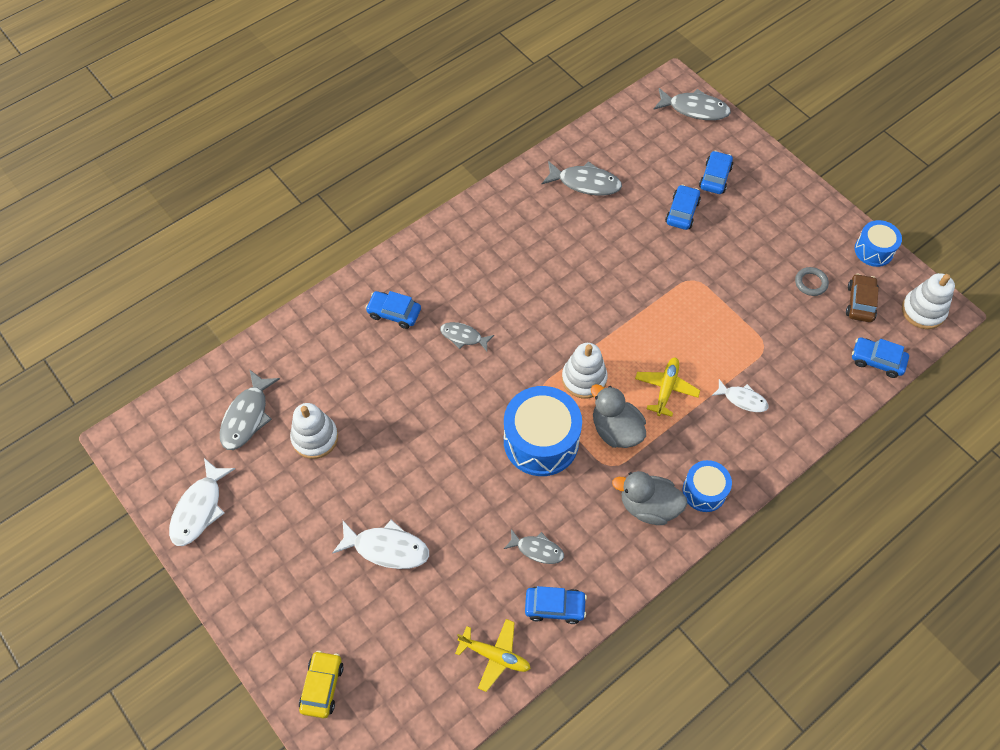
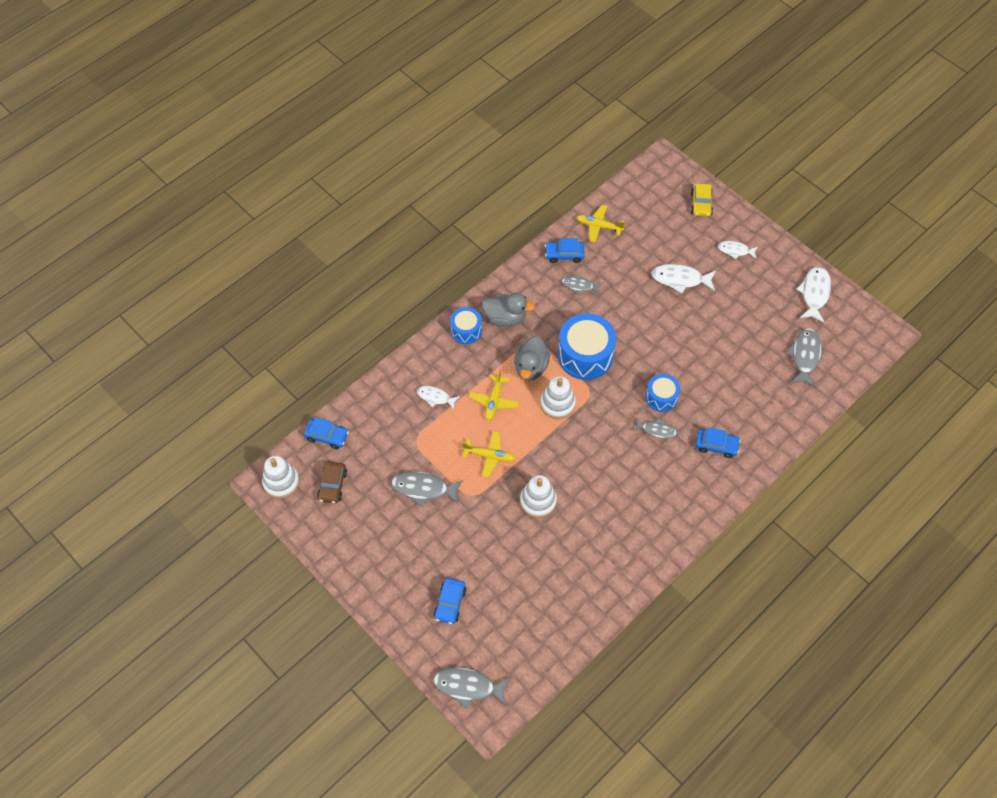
camera: 175 degrees right, 0 degrees up
(292, 591) = (735, 250): none -> white fish
(315, 438) = (750, 345): white stacking toy -> white stacking toy (538, 501)
(585, 183) = (571, 587): grey fish -> grey fish (423, 488)
(616, 430) = (531, 367): grey duck -> grey duck turned 60 degrees clockwise
(672, 322) = (489, 456): none -> yellow plane
(682, 212) = (481, 562): blue car -> none
(811, 283) = (372, 500): grey ring -> none
(874, 250) = (313, 536): blue drum -> blue drum (661, 397)

